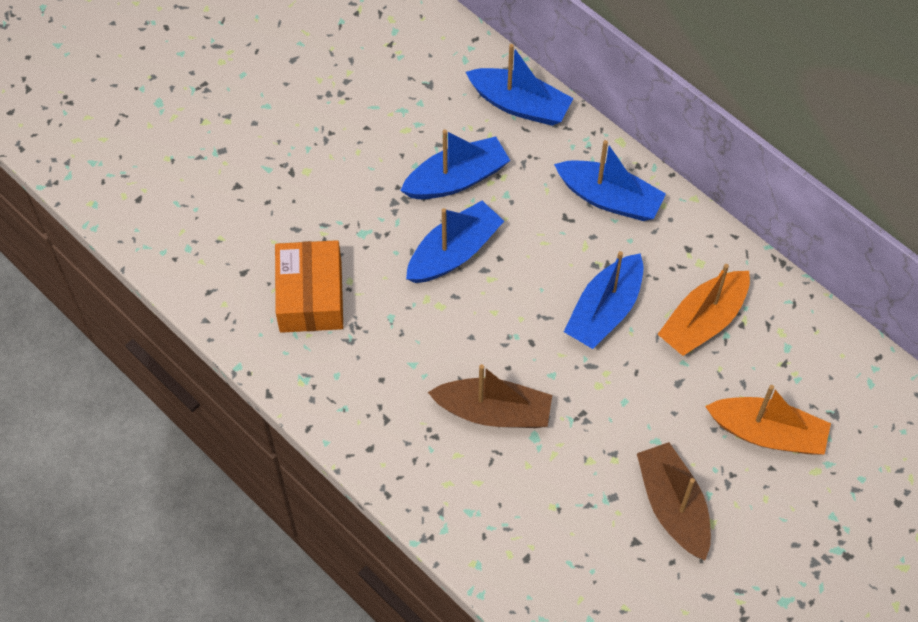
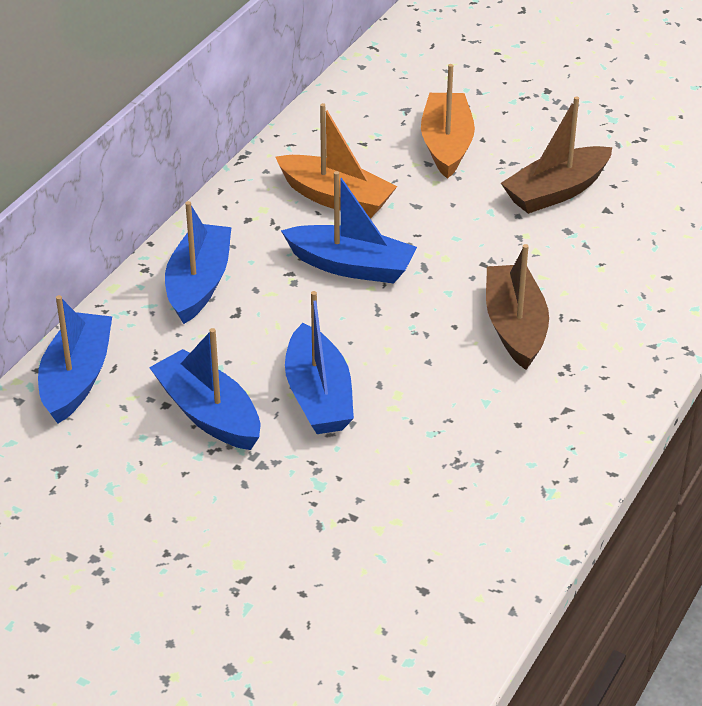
camera: 105 degrees left, 20 degrees down
(311, 296) = (432, 512): orange box -> none
(454, 252) = (318, 396): blue boat -> blue boat turned 135 degrees counterclockwise

